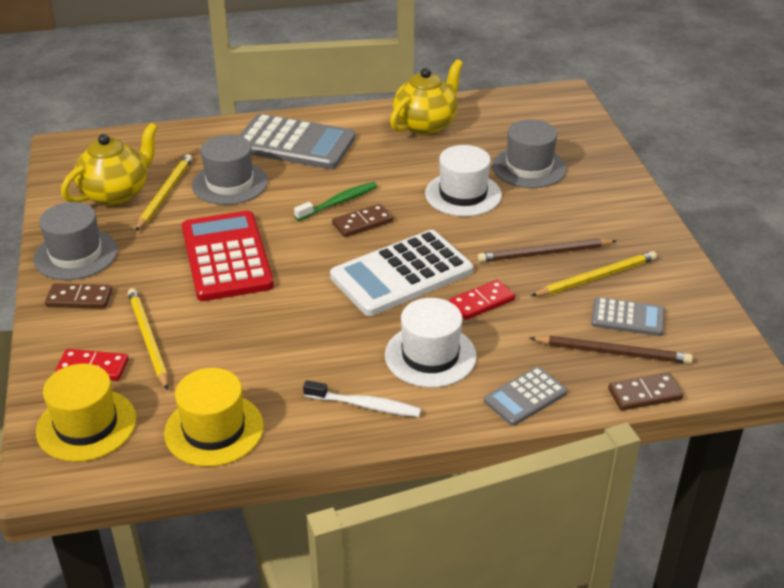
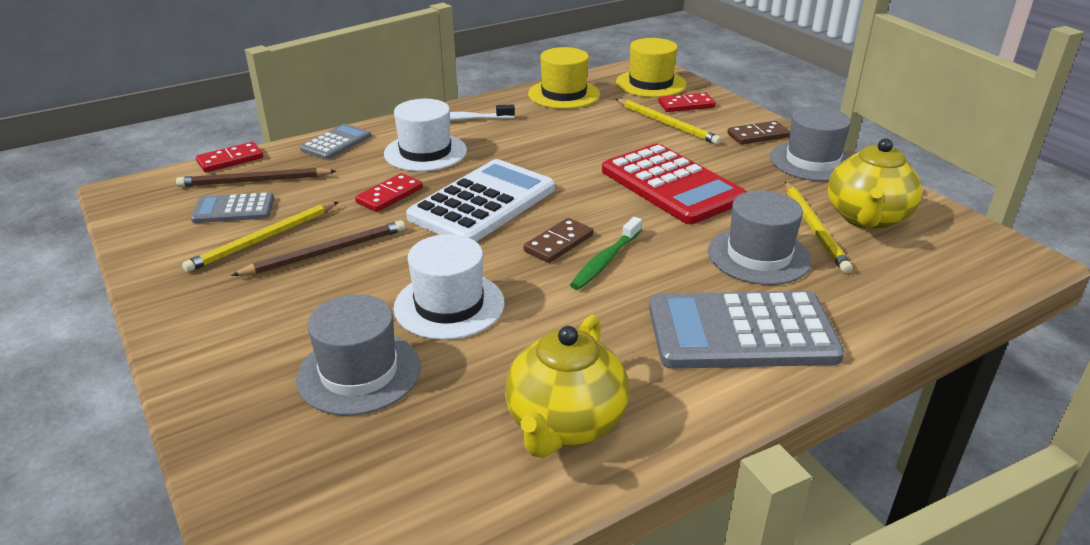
camera: 160 degrees right, 5 degrees down
(644, 394) = (230, 160): brown domino -> red domino

